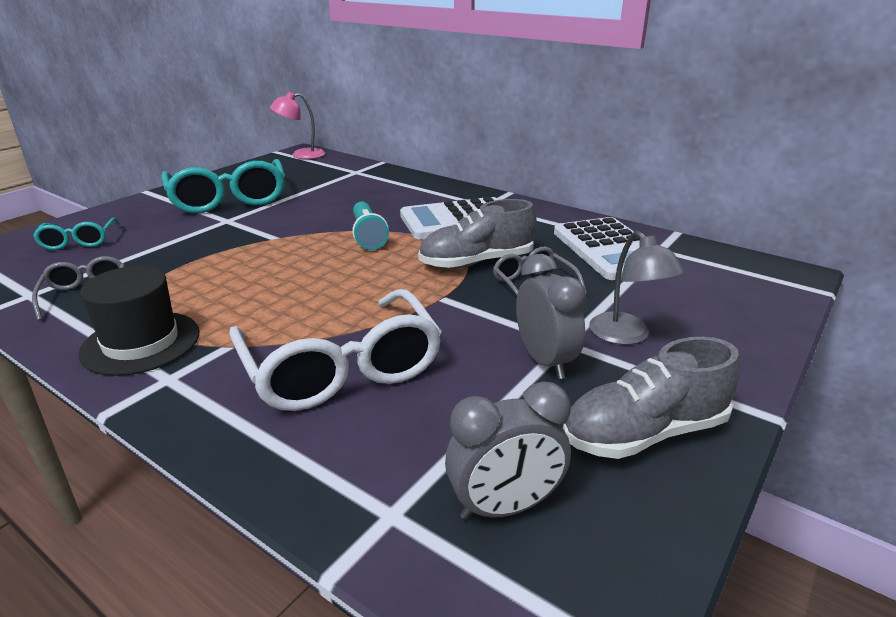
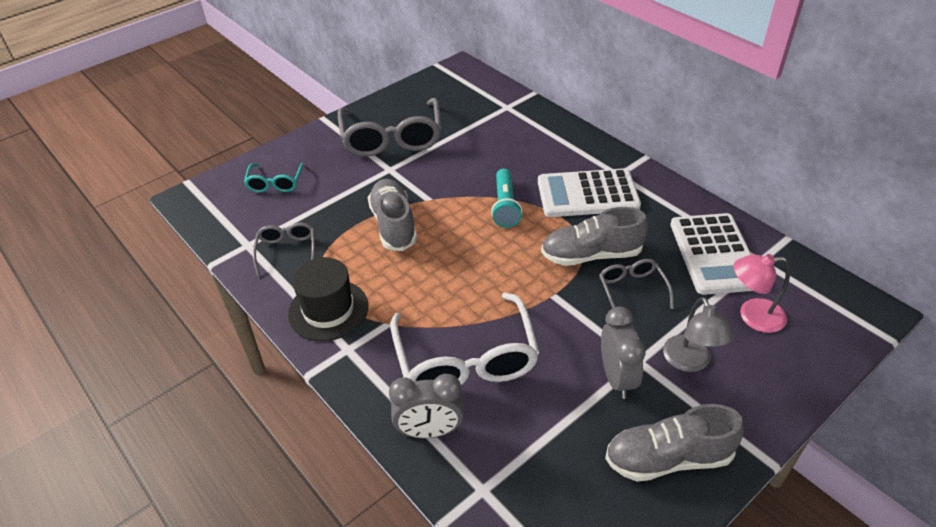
camera: 15 degrees right, 15 degrees up
(229, 199) = (392, 138): turquoise glasses -> grey glasses
(233, 260) = (393, 225): none -> grey shoe
(301, 155) = (459, 73): pink lamp -> pink lamp (752, 316)
(505, 507) = (554, 499): grey clock -> grey clock (430, 431)

